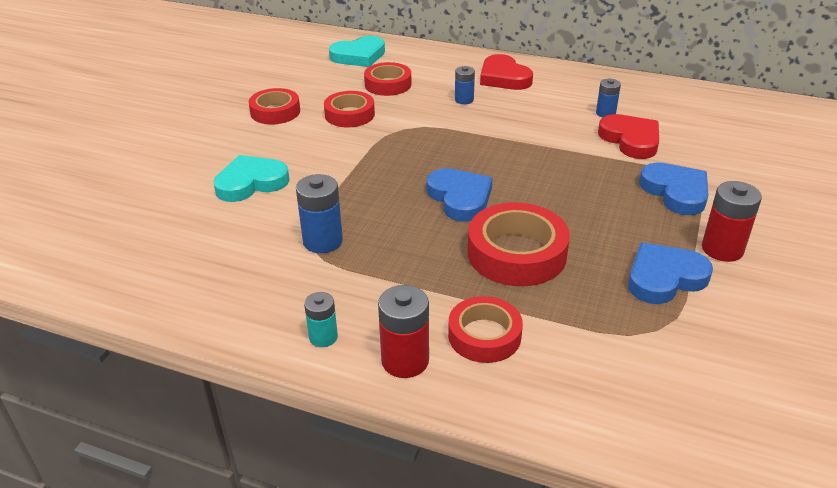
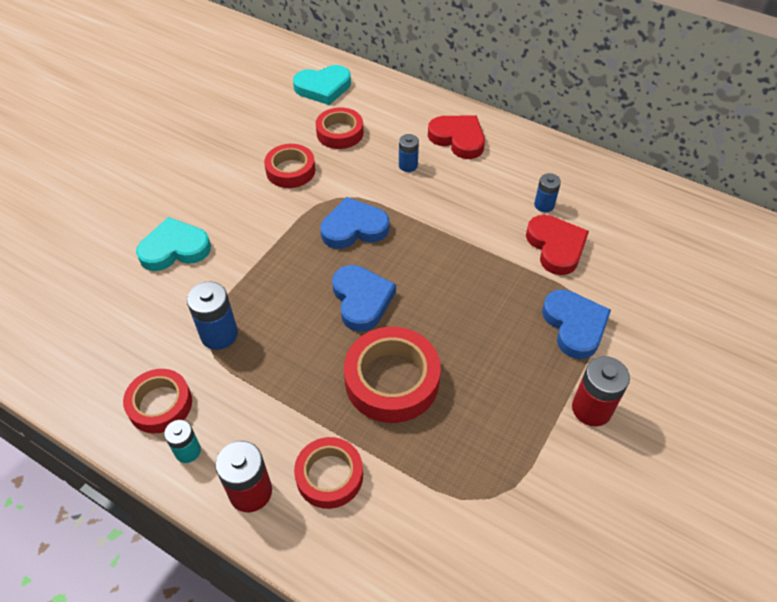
camera: 10 degrees right, 15 degrees up
(275, 112) = (221, 156): red tape -> red tape (160, 404)
(504, 77) = (458, 139): red heart -> red heart turned 150 degrees clockwise
(664, 278) = (521, 436): blue heart -> blue heart (354, 228)

